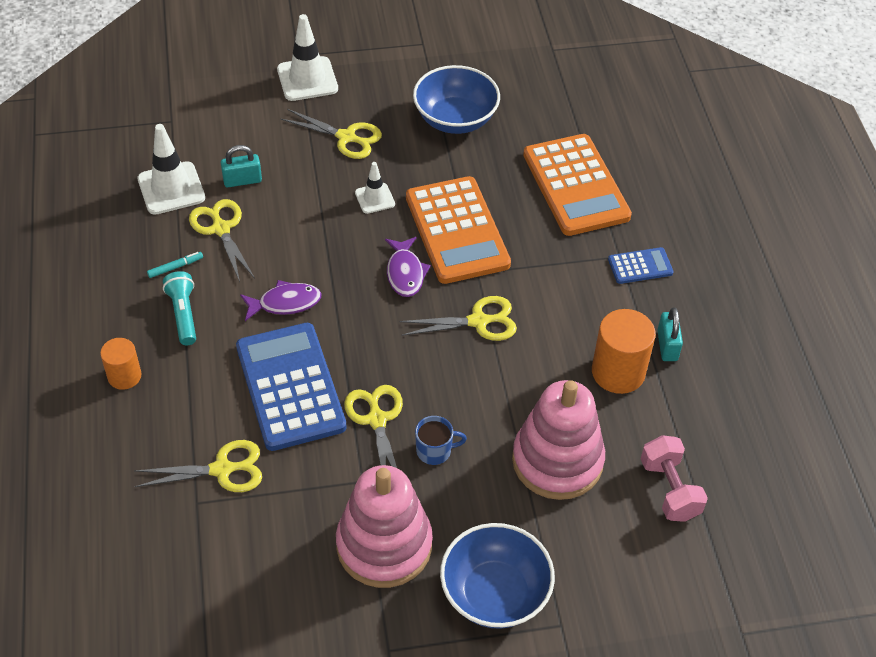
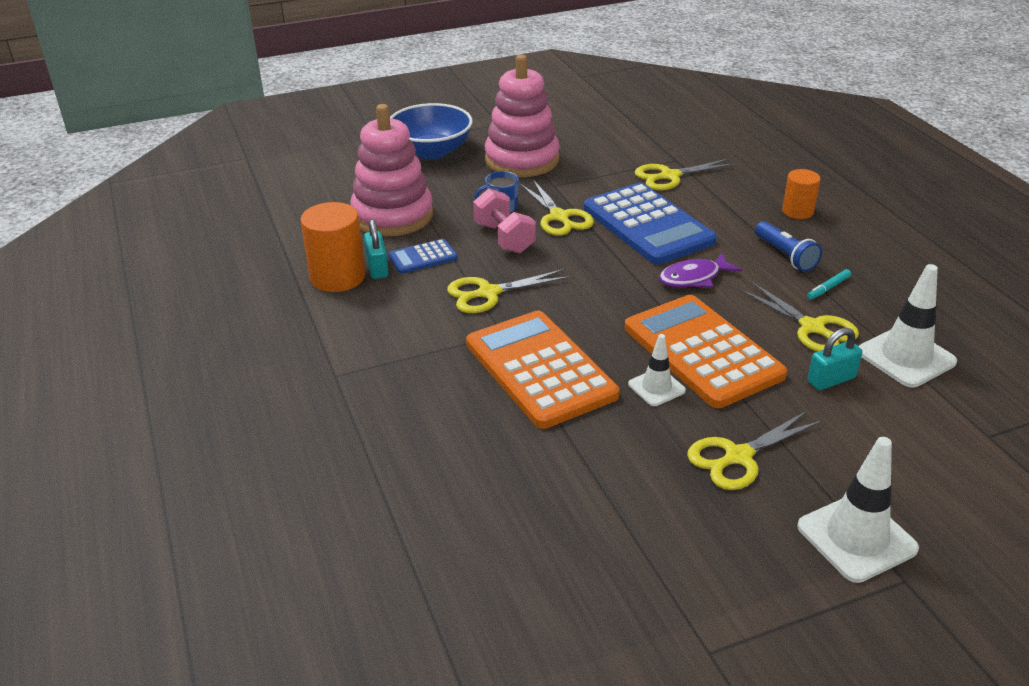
camera: 170 degrees right, 15 degrees down
(183, 314) = (785, 256): turquoise flashlight -> blue flashlight
(346, 137) = (738, 457): yellow scissors -> yellow scissors turned 45 degrees counterclockwise
(405, 273) = (583, 320): purple fish -> none
(455, 119) = (595, 514): blue bowl -> none
(575, 185) = (397, 448): orange calculator -> orange calculator (702, 351)
(640, 266) = (310, 369): blue calculator -> blue calculator (423, 257)
(667, 346) = (284, 303): turquoise padlock -> turquoise padlock (377, 268)
(669, 489) = (293, 213): pink dumbbell -> pink dumbbell (504, 238)

